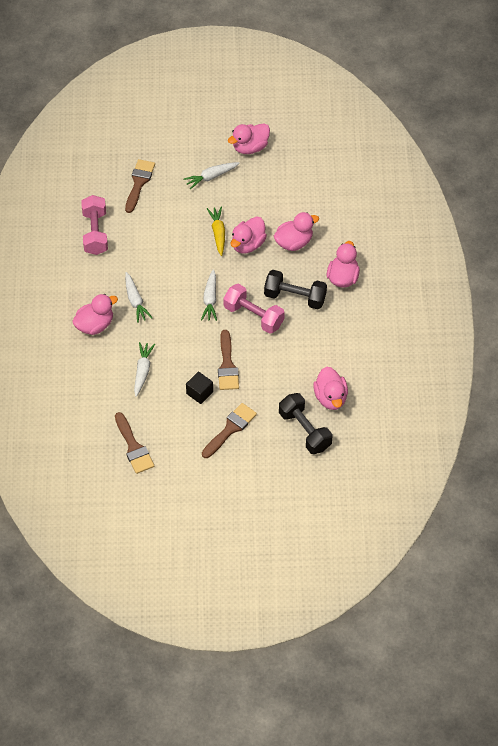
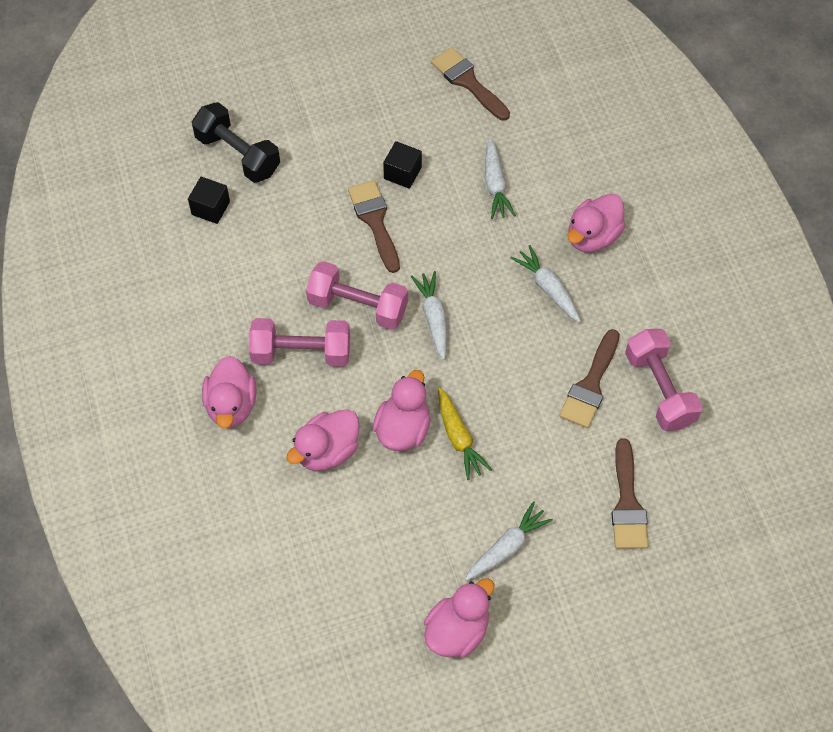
camera: 165 degrees right, 5 degrees up
(230, 428) = (343, 134): brown brush -> brown brush (590, 385)
(295, 297) = (301, 353): black dumbbell -> pink dumbbell
(330, 397) = (210, 208): pink duck -> black cube

